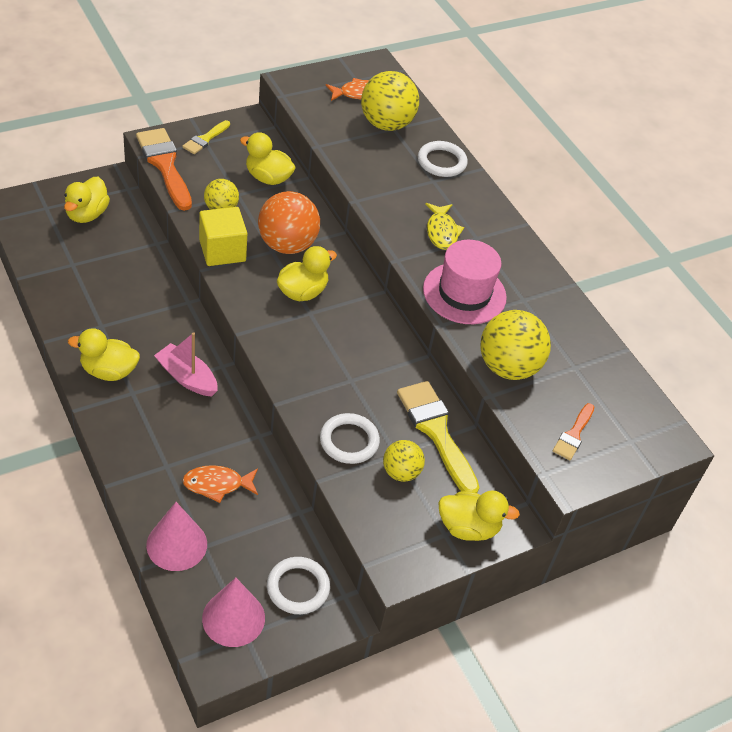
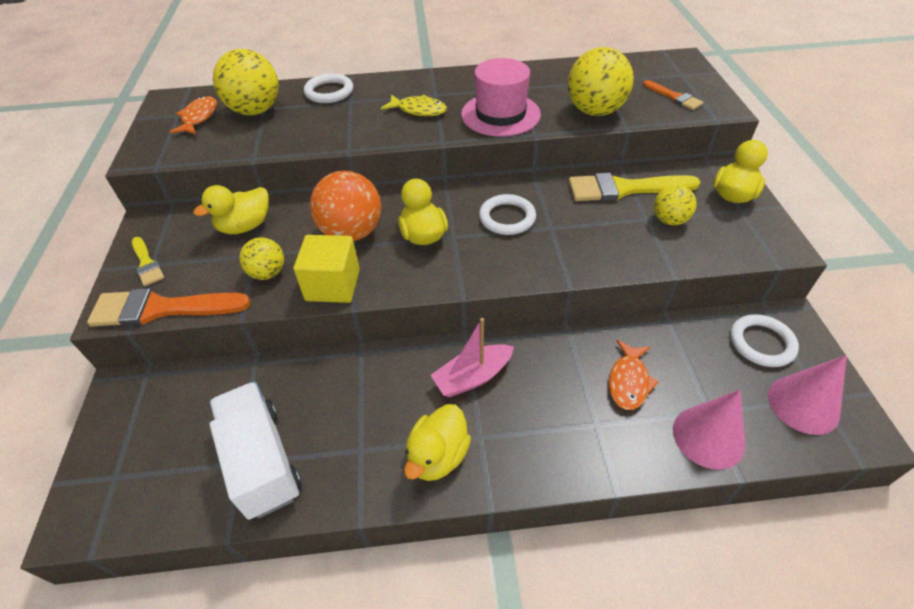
camera: 60 degrees left, 0 degrees up
(77, 275) = (262, 461): none -> white truck
(87, 214) = (160, 428): yellow duck -> none
(349, 441) = (628, 245): white ring -> white ring (507, 218)

